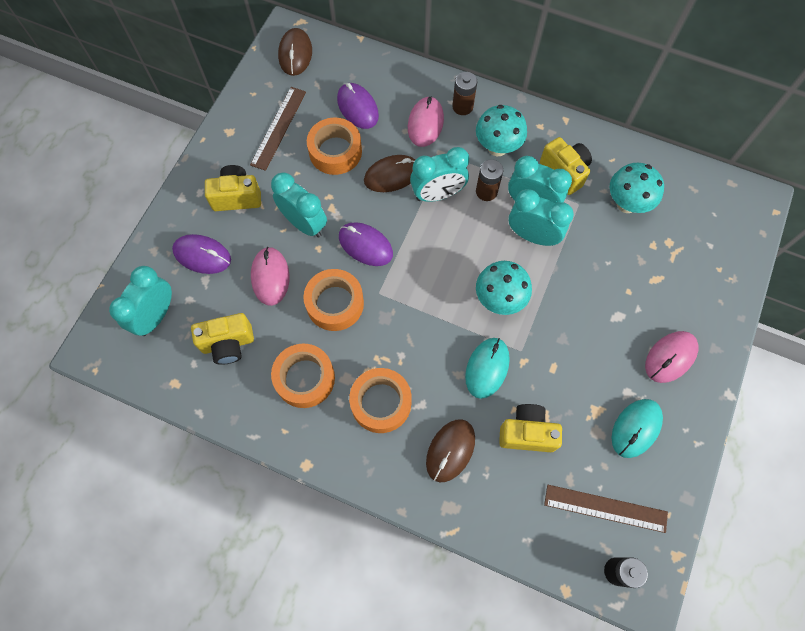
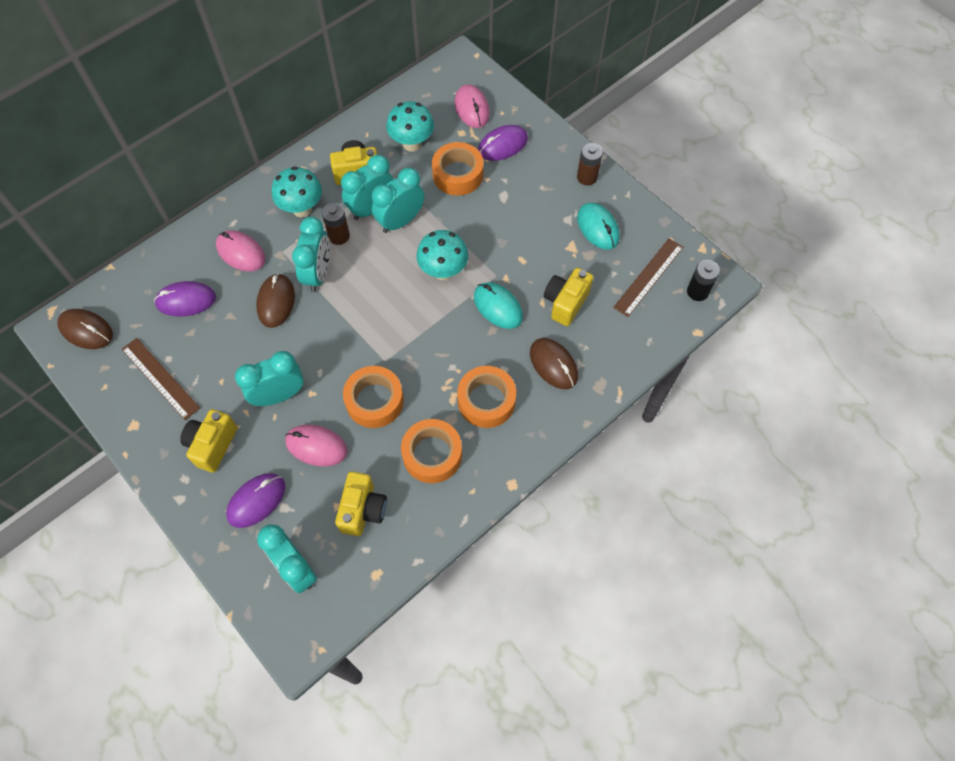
camera: 65 degrees left, 5 degrees down
(335, 151) = (220, 338): orange tape -> orange tape (458, 174)
(365, 245) = (332, 352): purple mouse -> purple mouse (502, 145)
(462, 106) = (243, 216): brown battery -> brown battery (587, 177)
(670, 357) = (554, 178): pink mouse -> pink mouse (472, 108)

